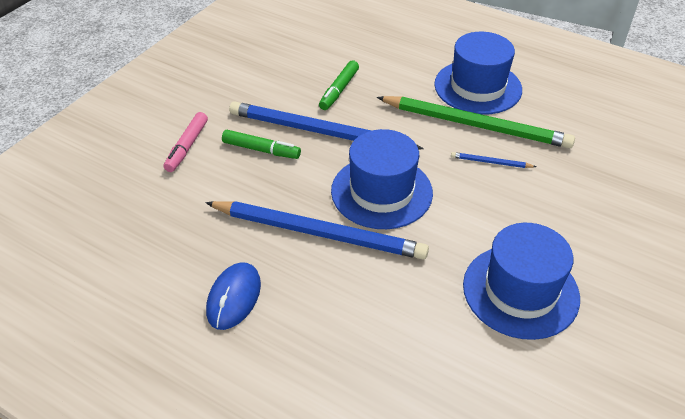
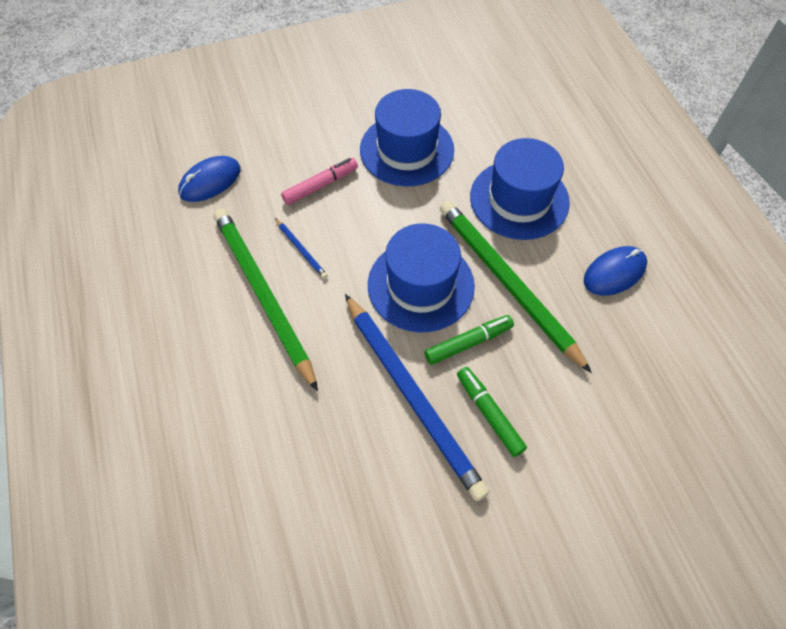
camera: 140 degrees left, 15 degrees up
(187, 147) = (564, 477): pink marker -> pink marker (320, 185)
(318, 233) = (507, 283): blue pencil -> green pencil
(339, 90) = (337, 444): green marker -> green marker (468, 343)
(477, 87) = (200, 338): blue hat -> blue hat (519, 199)
(618, 163) = (210, 181): none -> blue mouse

